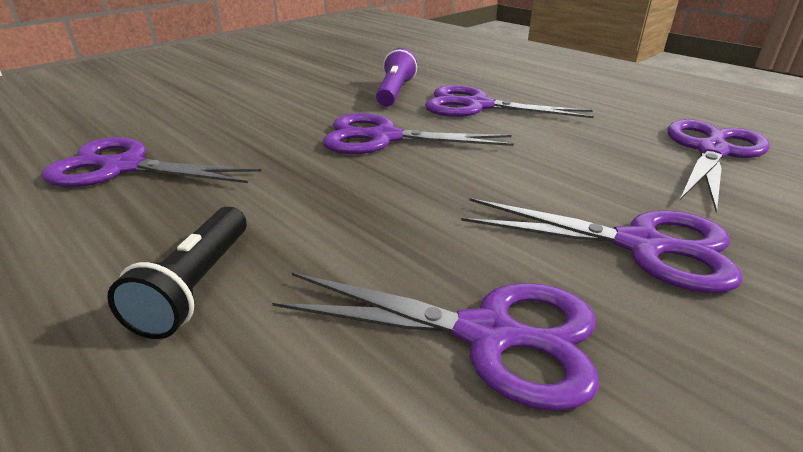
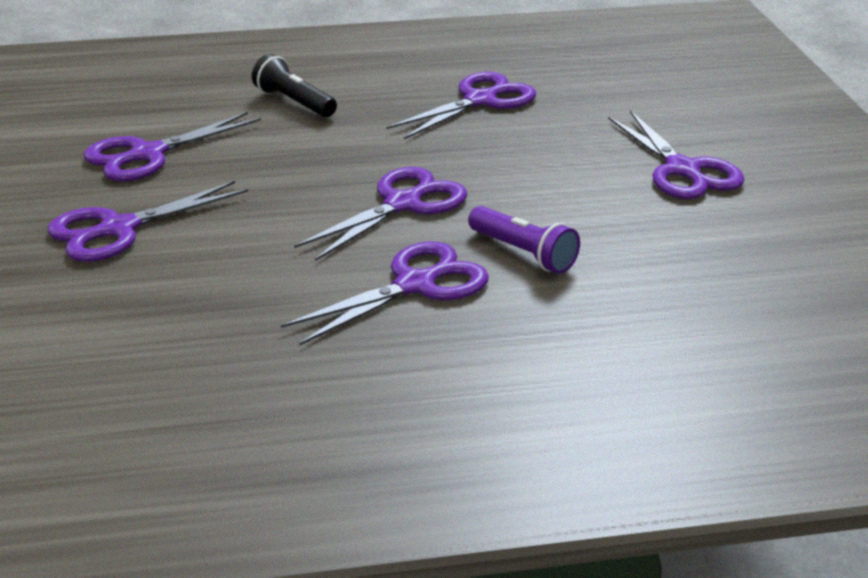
camera: 125 degrees right, 0 degrees up
(712, 151) = (133, 357): purple scissors -> purple scissors (683, 170)

